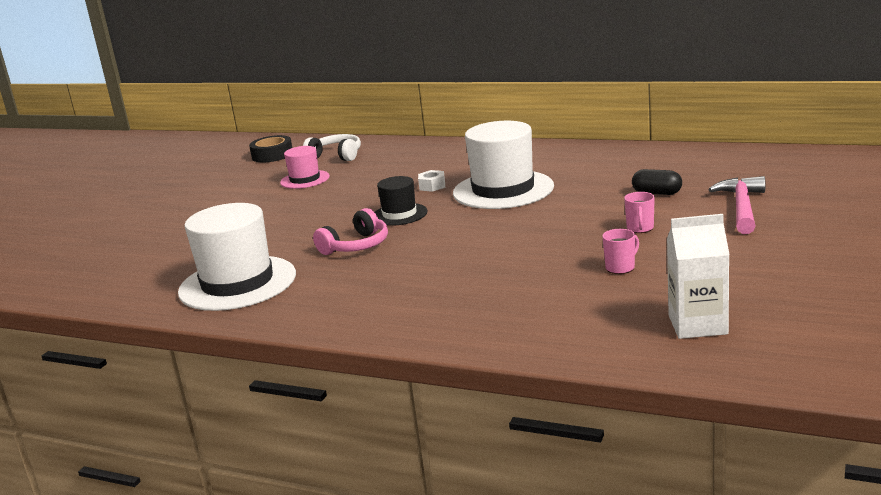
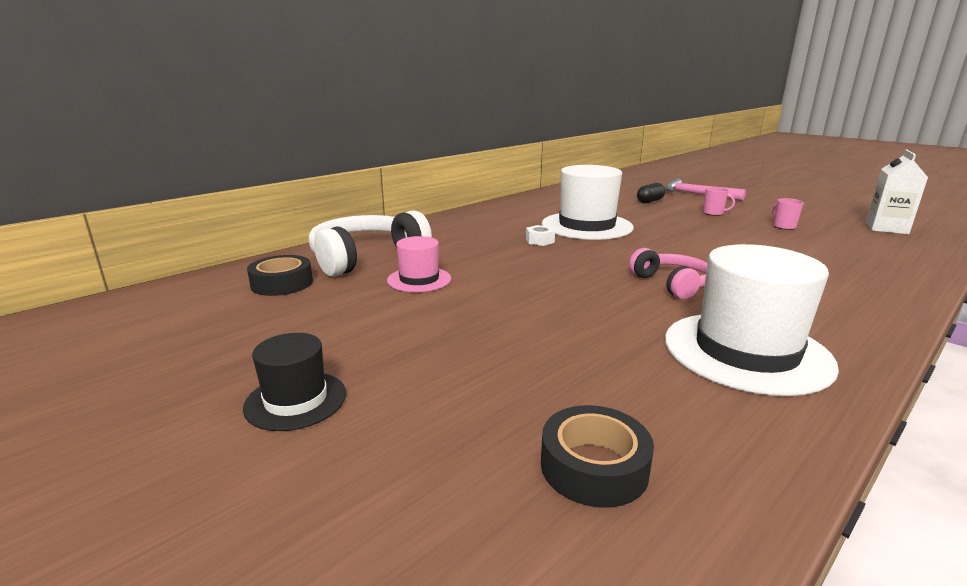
camera: 70 degrees left, 0 degrees up
(98, 267) = (594, 467): none -> black tape
(336, 156) = (366, 258): white headphones -> white headphones, size x1.66
(399, 214) = (601, 259): black hat -> black hat (296, 400)

